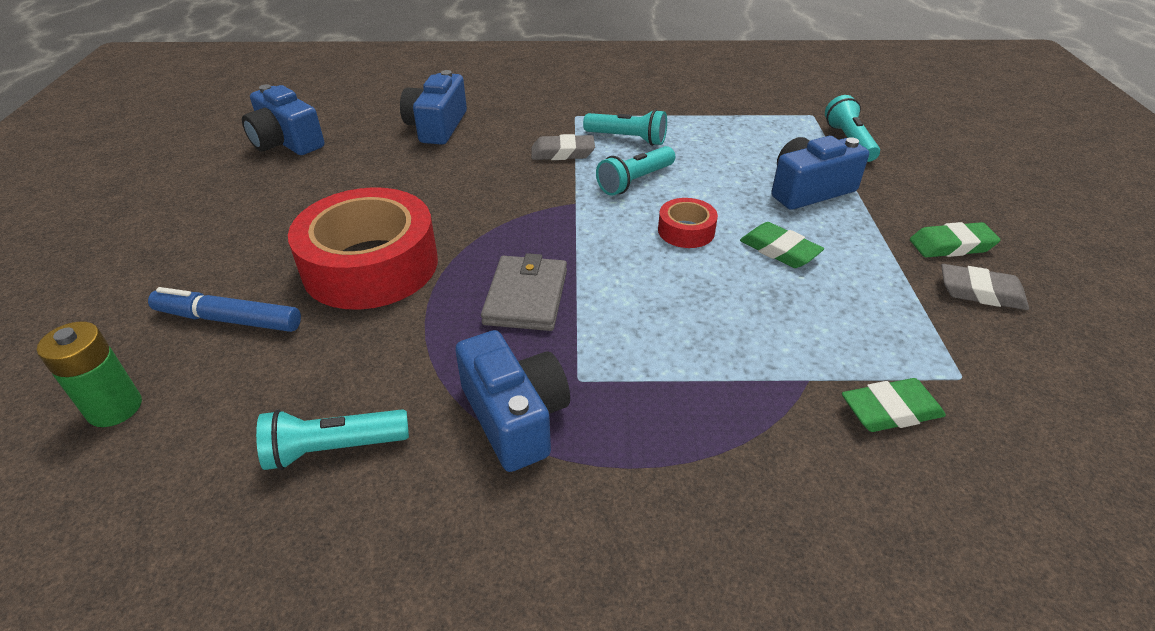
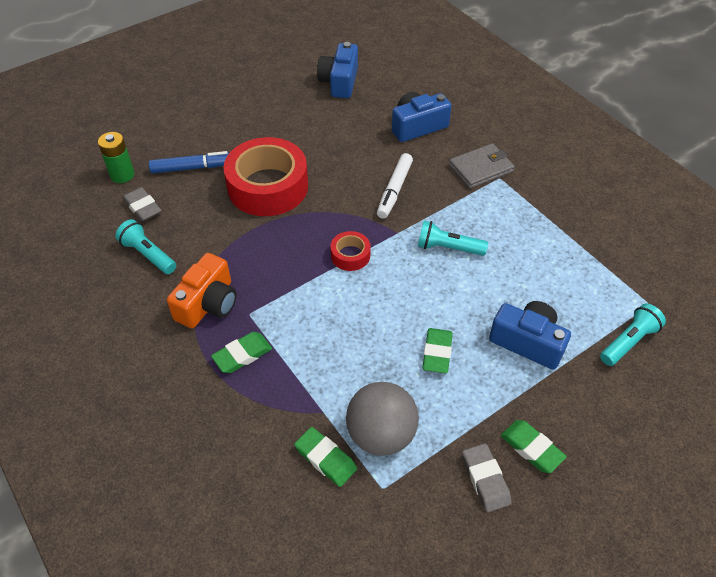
camera: 55 degrees right, 10 degrees up
(229, 319) = (193, 168): blue marker -> blue marker turned 105 degrees clockwise
(509, 178) = (394, 190): none -> white marker
(515, 417) = (208, 303): blue camera -> orange camera
(526, 297) = (293, 260): grey wallet -> grey wallet (481, 168)
(562, 153) = (446, 197): grey eraser -> grey eraser (142, 207)
(627, 139) = (497, 218): turquoise flashlight -> none
(648, 419) = (242, 355): none -> green eraser
(686, 231) = (416, 298): red tape -> red tape (350, 255)
(876, 343) = (381, 434): none -> grey ball

